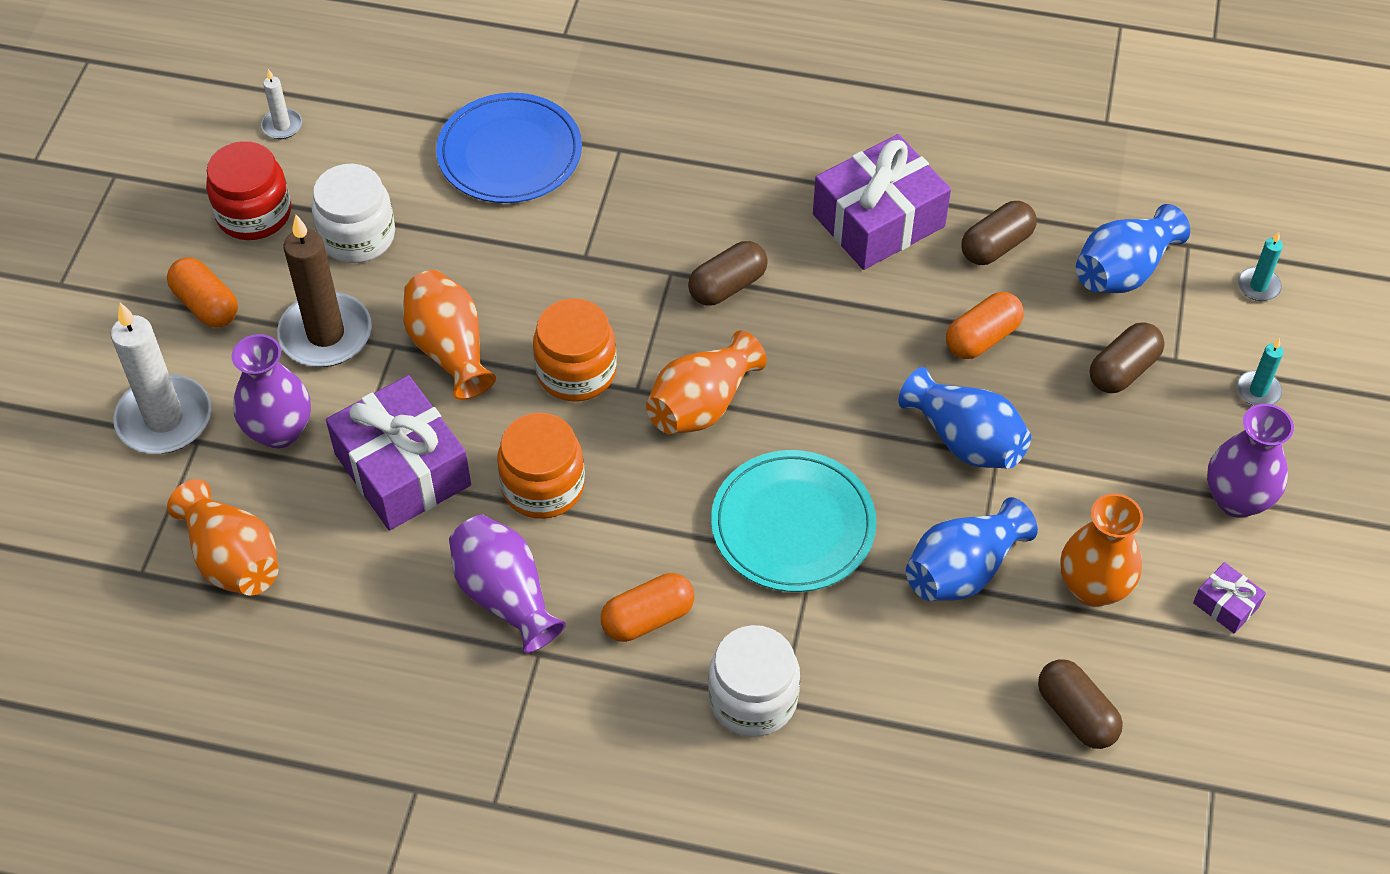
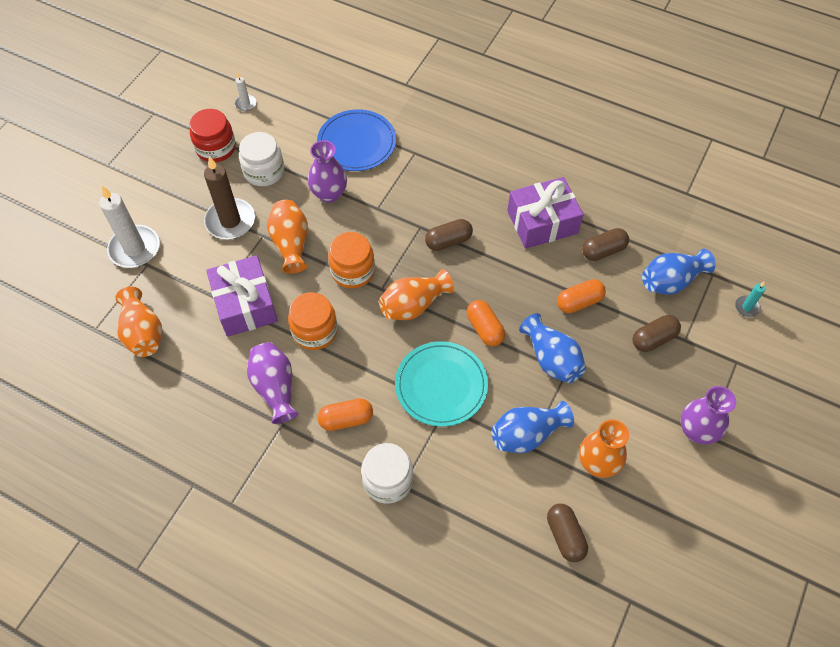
camera: 15 degrees right, 5 degrees up
(206, 305) = (176, 192): orange capsule -> orange capsule (484, 329)
(279, 431) = (190, 268): purple vase -> purple vase (329, 194)
(1226, 604) = (671, 492): purple gift -> none
(1258, 391) = (728, 369): turquoise candle -> none

